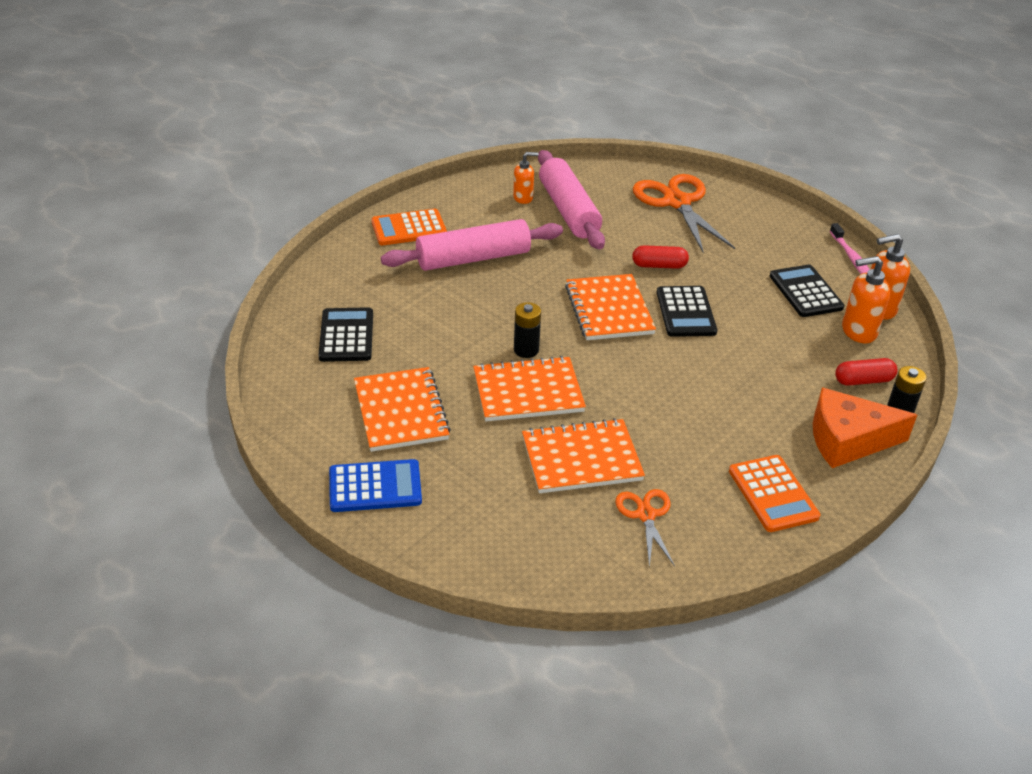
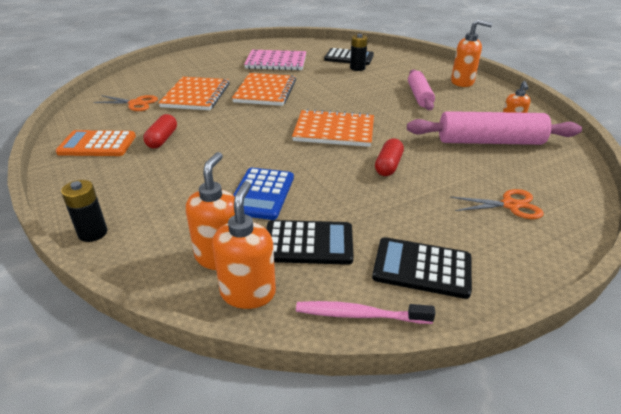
camera: 110 degrees right, 5 degrees down
(375, 486) = (228, 53): blue calculator -> blue calculator (261, 194)
(401, 411) = (276, 62): orange notebook -> pink notebook
(409, 228) = (462, 82): orange calculator -> orange soap dispenser
(473, 258) = (419, 96): pink rolling pin -> pink rolling pin, size x0.65
(526, 350) = (305, 97): black battery -> black battery (357, 68)
(677, 202) = (510, 205): orange scissors -> orange scissors, size x0.54
(686, 312) = (313, 162): black calculator -> black calculator (422, 268)
(847, 440) = (101, 192): orange cheese -> none
(863, 381) = (152, 229): red capsule -> red capsule (162, 139)

